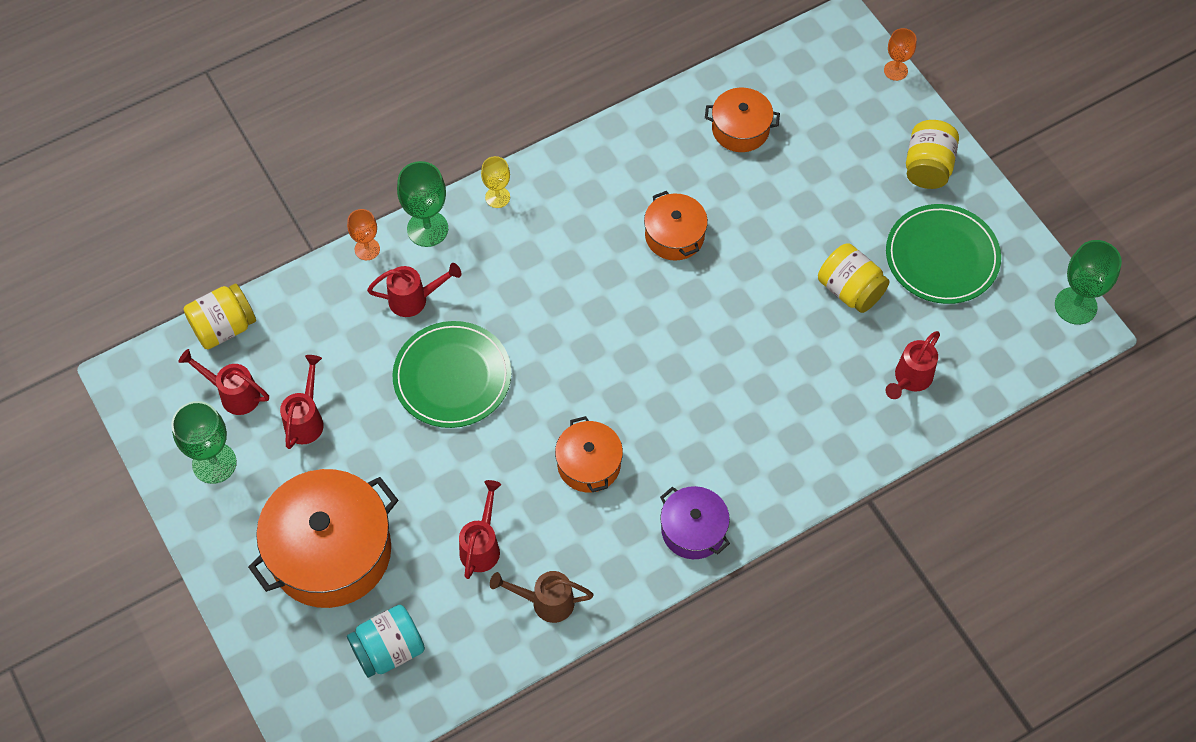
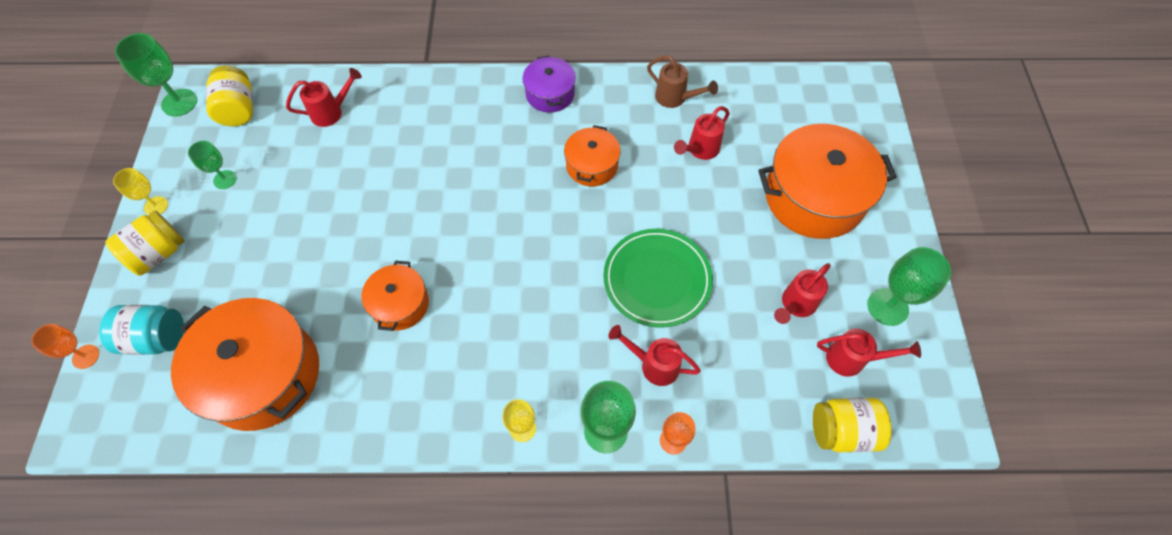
camera: 150 degrees left, 0 degrees up
(233, 394) = (852, 359): red watering can -> red watering can turned 45 degrees counterclockwise
(389, 649) = (797, 119): turquoise jar -> turquoise jar (156, 338)
(740, 129) = (263, 375): orange pot -> orange pot, size x1.87
(850, 290) = (311, 190): yellow jar -> yellow jar (239, 109)
(942, 257) = (225, 179): green plate -> green goblet
(977, 201) = (156, 206): none -> yellow goblet

